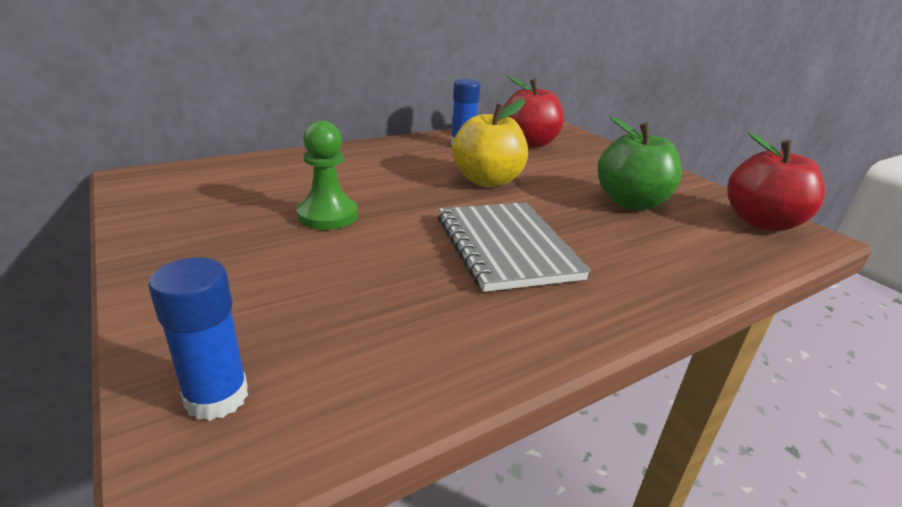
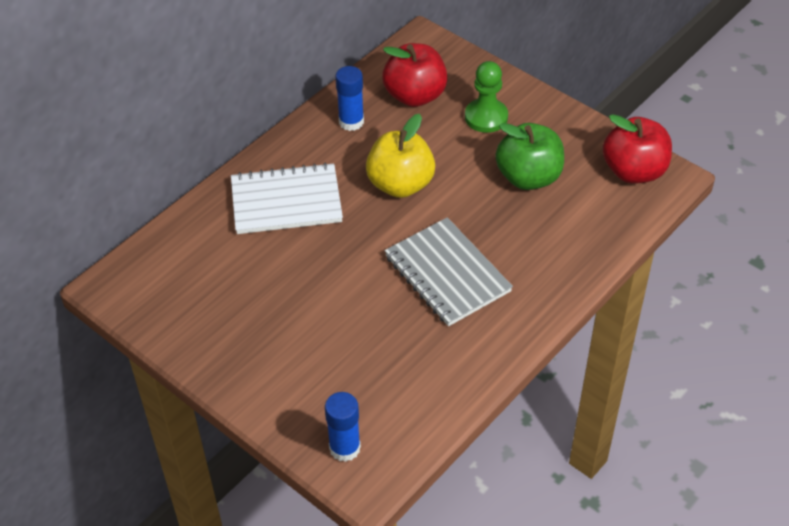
camera: 15 degrees left, 20 degrees up
(327, 215) = (300, 282): green pawn -> green pawn (486, 117)
(365, 168) = (286, 201): none -> white notebook

